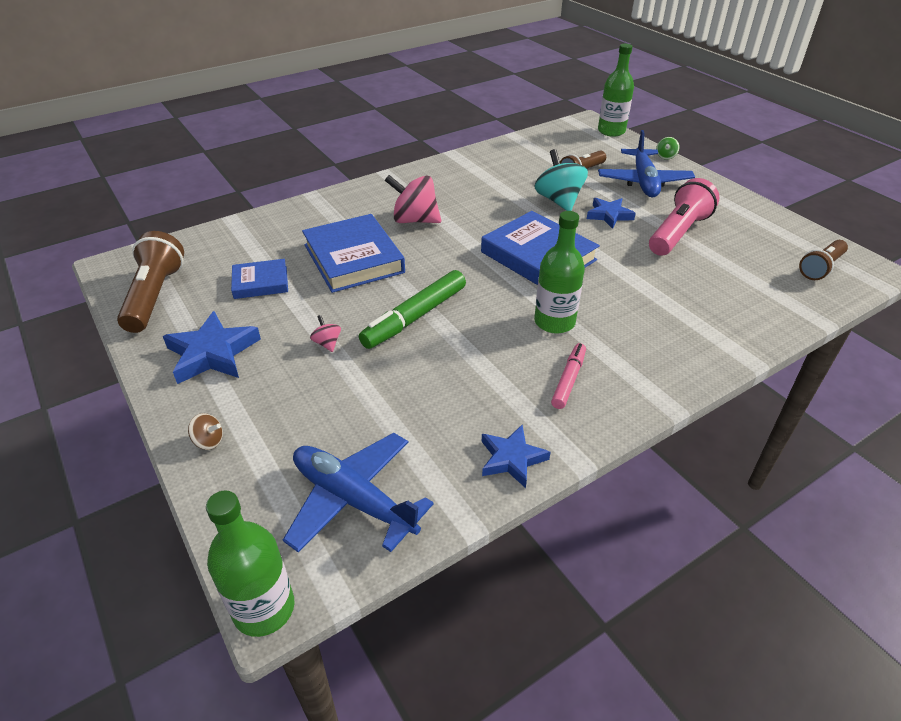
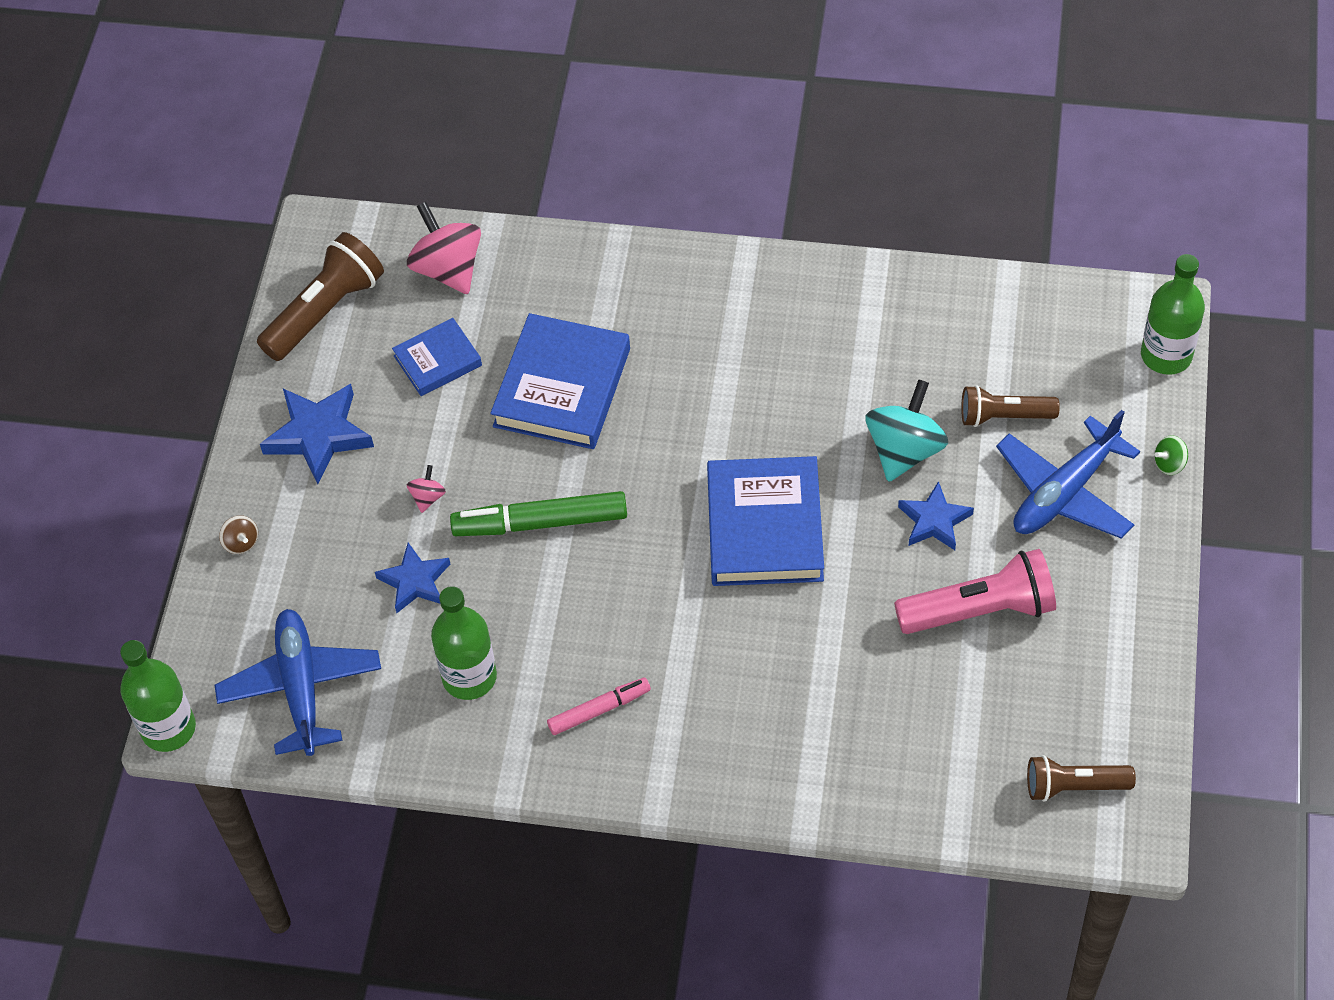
camera: 45 degrees right, 15 degrees up
(260, 282) = (437, 361): blue book -> blue book turned 60 degrees counterclockwise
(414, 220) = (691, 366): pink spinning top -> pink spinning top (448, 269)
(512, 458) = (457, 748): blue star -> blue star (415, 581)
(554, 322) = (670, 632): green bottle -> green bottle (469, 677)

